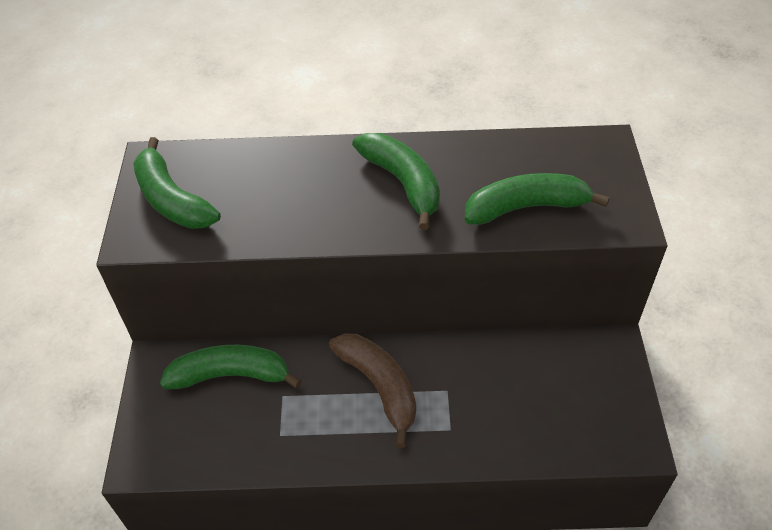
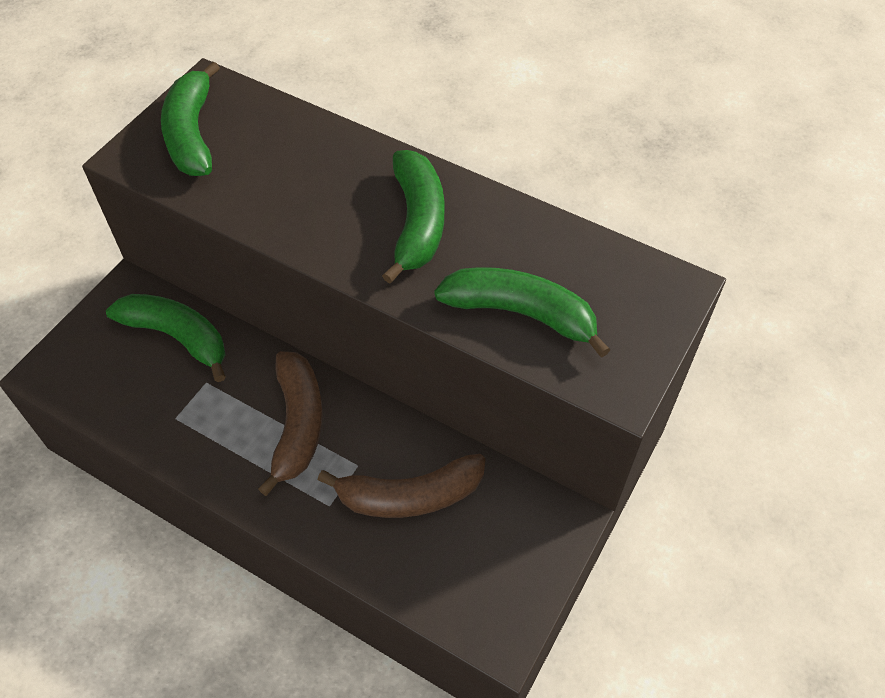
camera: 30 degrees right, 5 degrees up
(501, 389) = (410, 495): none -> brown banana

